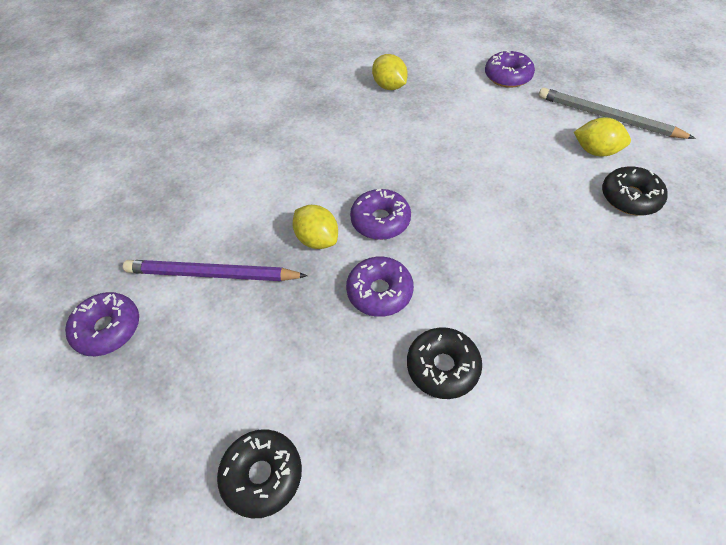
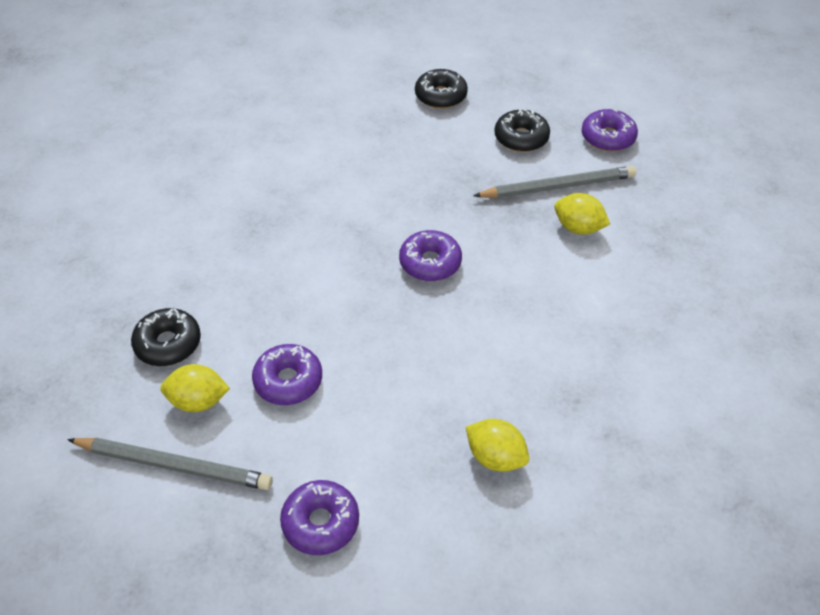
camera: 160 degrees right, 5 degrees down
(212, 274) = (557, 187): purple pencil -> grey pencil
(317, 239) = (483, 233): yellow lemon -> yellow lemon (578, 228)
(379, 292) = (406, 204): purple donut -> purple donut (288, 381)
(442, 367) = (341, 167): black donut -> black donut (521, 138)

